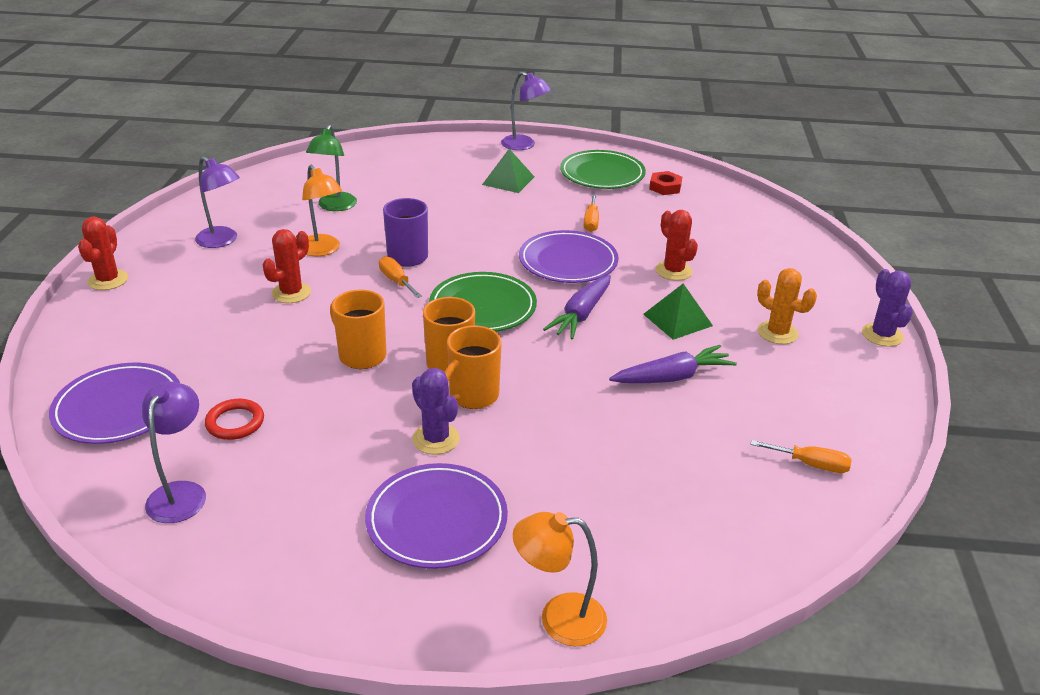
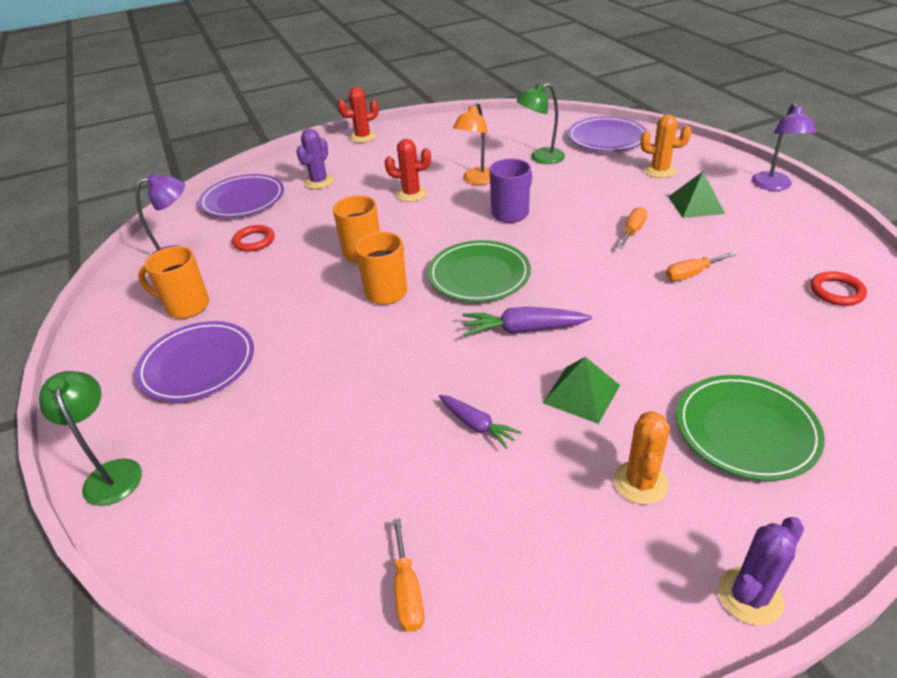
camera: 65 degrees right, 5 degrees up
(222, 241) = (445, 145): purple lamp -> none
(396, 281) = (471, 224): orange screwdriver -> orange screwdriver (632, 231)
(436, 439) = (288, 325): purple cactus -> purple cactus (319, 182)
(440, 170) = (659, 171): none -> orange cactus
(472, 396) = (353, 320): orange mug -> orange mug (186, 306)
(559, 618) = (111, 473): orange lamp -> green lamp
(568, 261) = (602, 289): purple plate -> purple plate (606, 138)
(602, 174) = (794, 245): green plate -> green plate (746, 430)
(665, 187) = (836, 292): red nut -> red ring
(672, 377) = (477, 425): purple carrot -> purple carrot, size x0.66
(673, 271) = (670, 358): red cactus -> none

